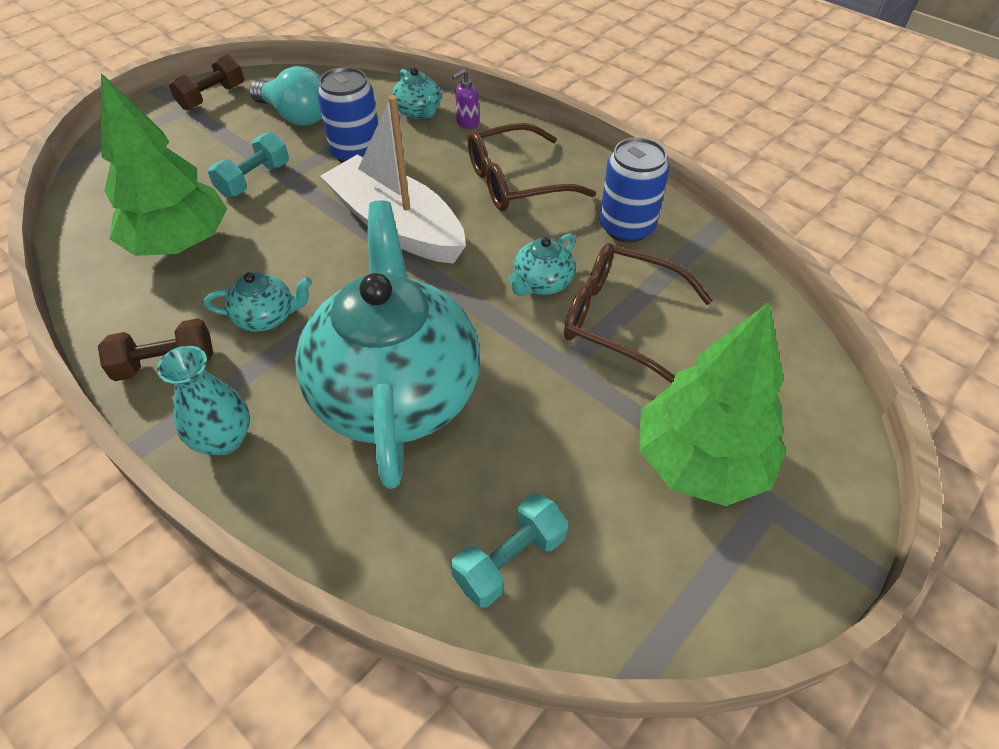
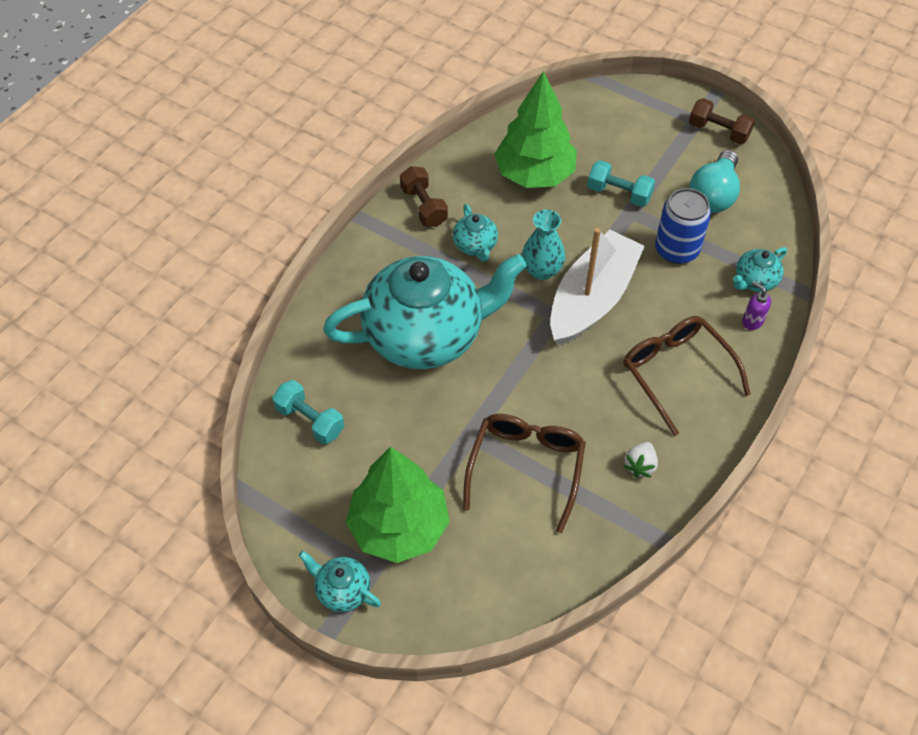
camera: 80 degrees right, 5 degrees up
(224, 439) = (372, 255): turquoise vase -> turquoise vase (541, 270)
(542, 283) = (552, 408): turquoise teapot -> turquoise teapot (342, 590)
(626, 227) = (640, 465): blue can -> white strawberry

